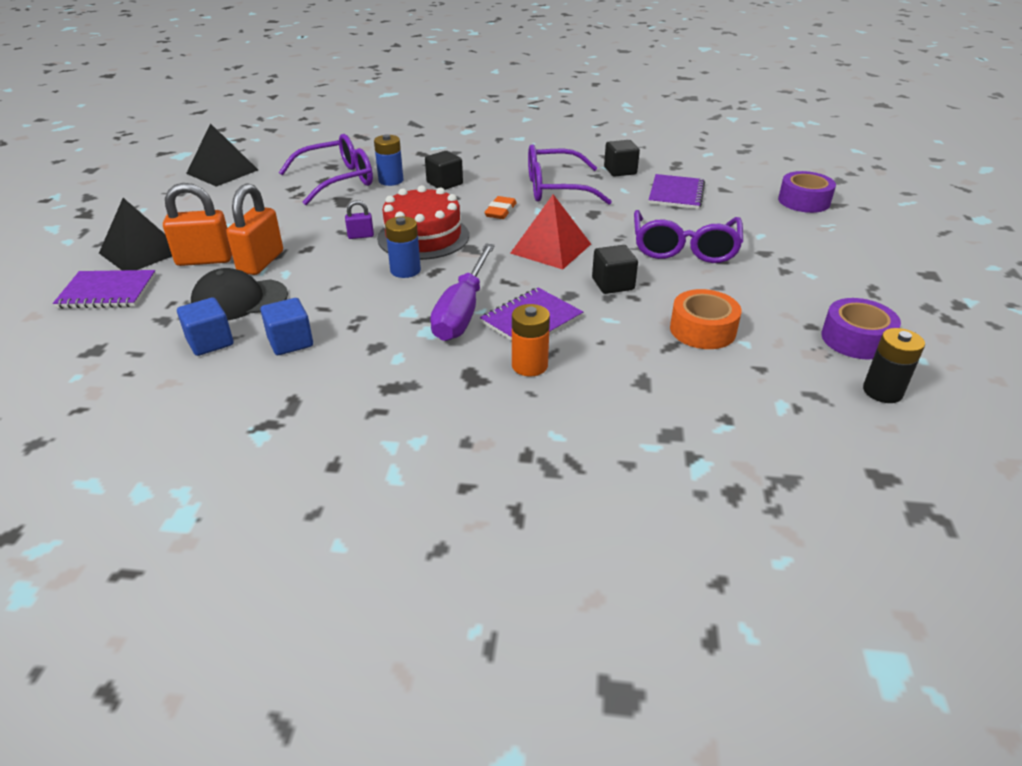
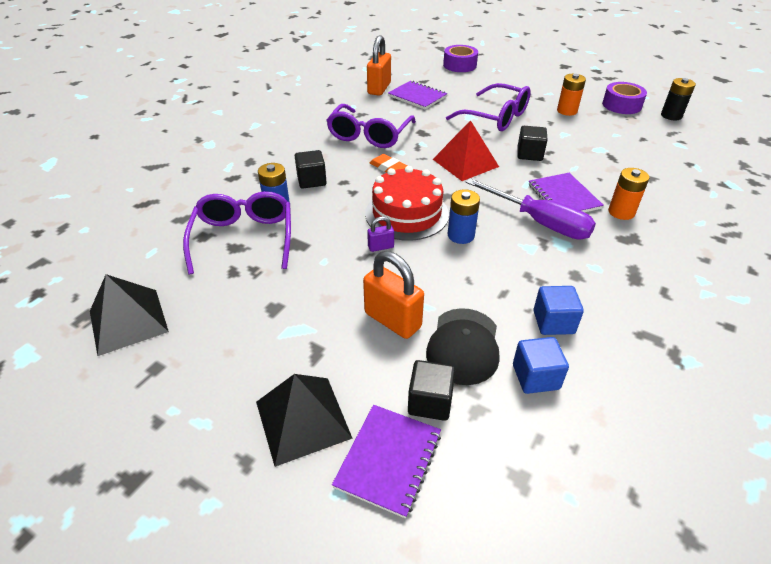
camera: 65 degrees left, 5 degrees up
(205, 260) = (360, 363): orange padlock -> orange padlock (379, 88)
(361, 236) = (380, 247): purple padlock -> purple padlock turned 60 degrees clockwise
(620, 171) = (362, 104): black cube -> black cube (430, 402)
(702, 330) = (597, 142): orange tape -> none
(770, 295) = (567, 111): none -> orange battery

